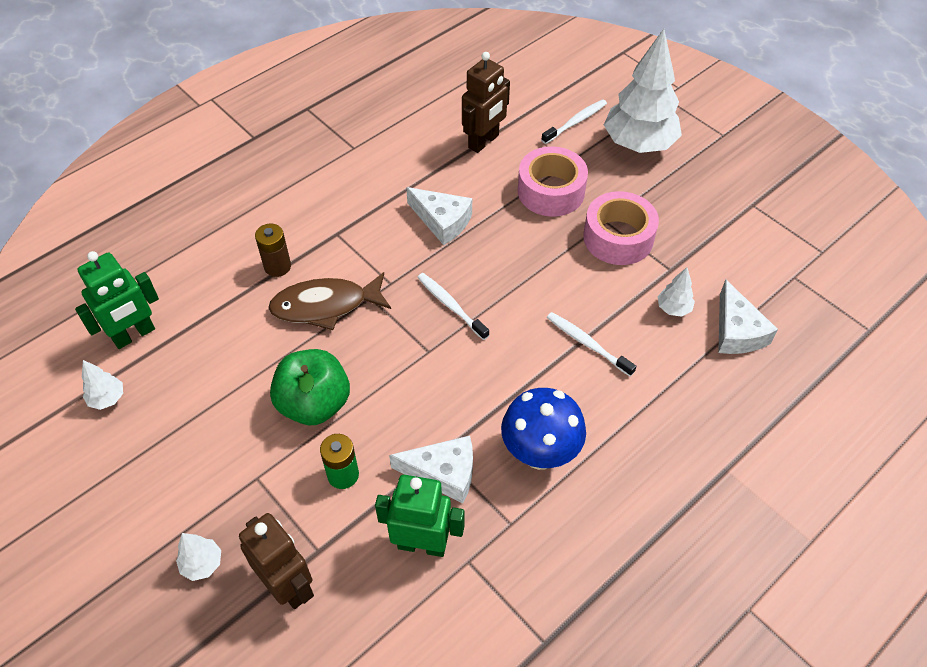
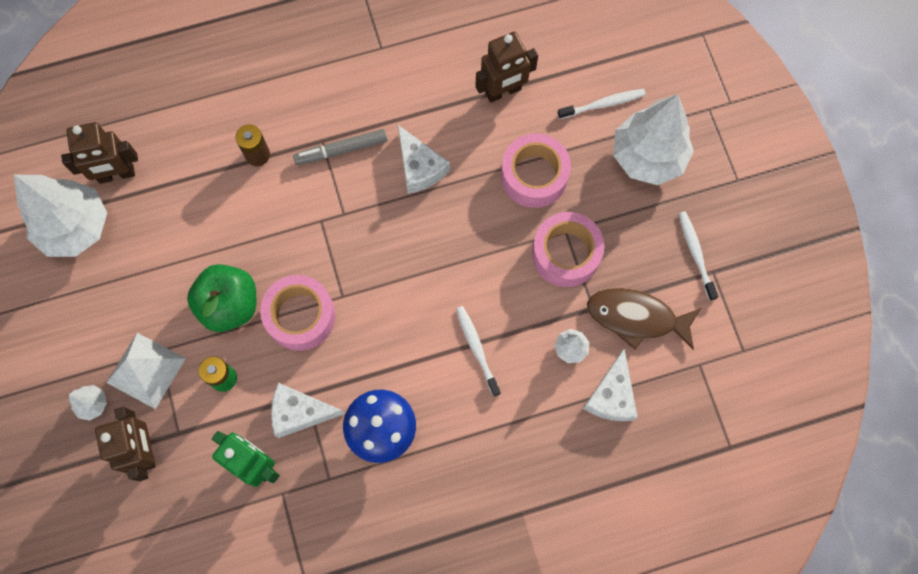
camera: 25 degrees right, 20 degrees up
(107, 398) = (75, 227): white tree -> white tree, size x2.37
(134, 335) = (116, 174): green robot -> brown robot
(250, 503) = (146, 370): none -> white pyramid
(325, 306) = (279, 213): brown fish -> brown fish (636, 317)
(359, 234) = (341, 150): none -> grey marker
(395, 385) = (300, 316): none -> pink tape
(443, 473) = (300, 412): white cheese -> white cheese turned 150 degrees clockwise
(450, 305) = (382, 260): white toothbrush -> white toothbrush (696, 254)

